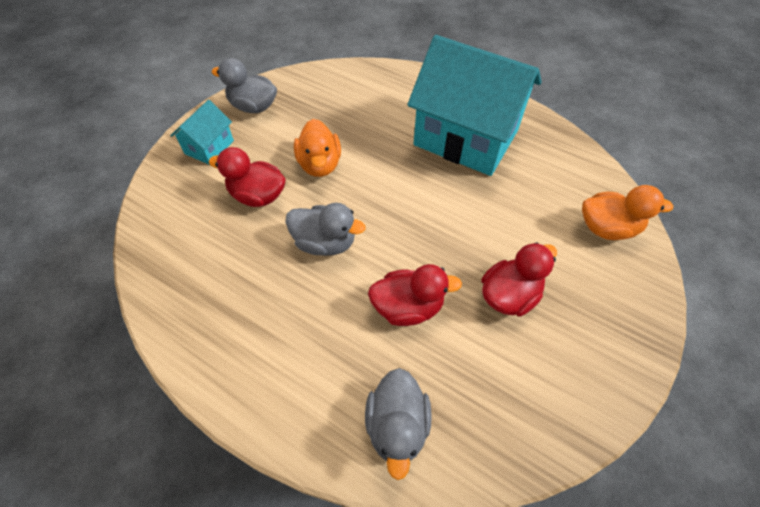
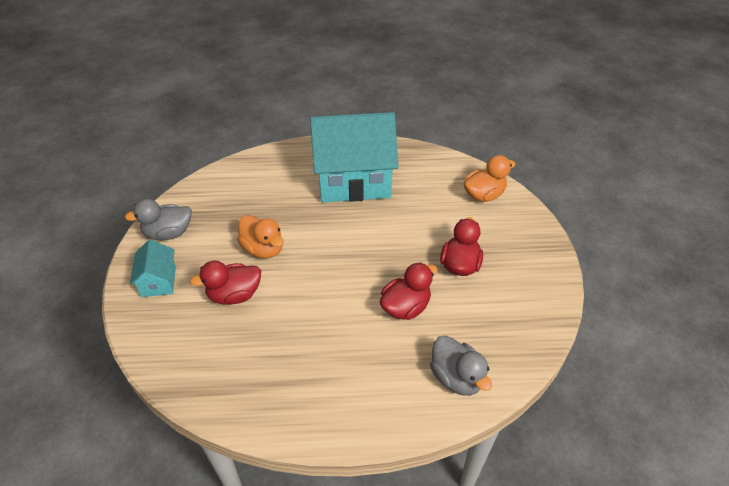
camera: 35 degrees left, 10 degrees down
(325, 242) = (315, 299): grey duck -> none

